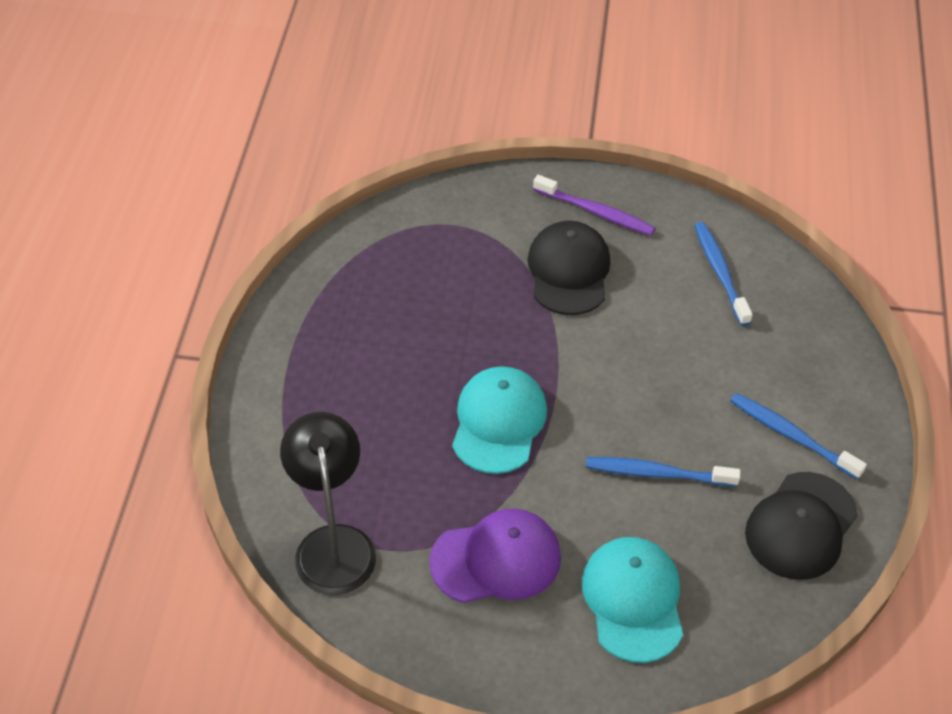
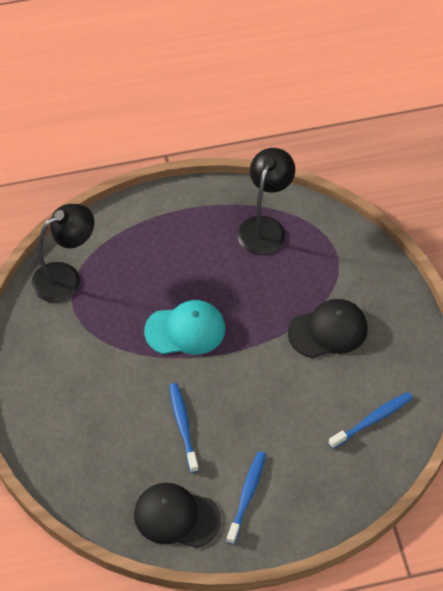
camera: 70 degrees right, 5 degrees up
(371, 282) = (265, 227): none -> black lamp
(496, 559) = (86, 360): purple cap -> none
(596, 212) = (391, 331): purple toothbrush -> none
(633, 600) = (86, 437): turquoise cap -> none

